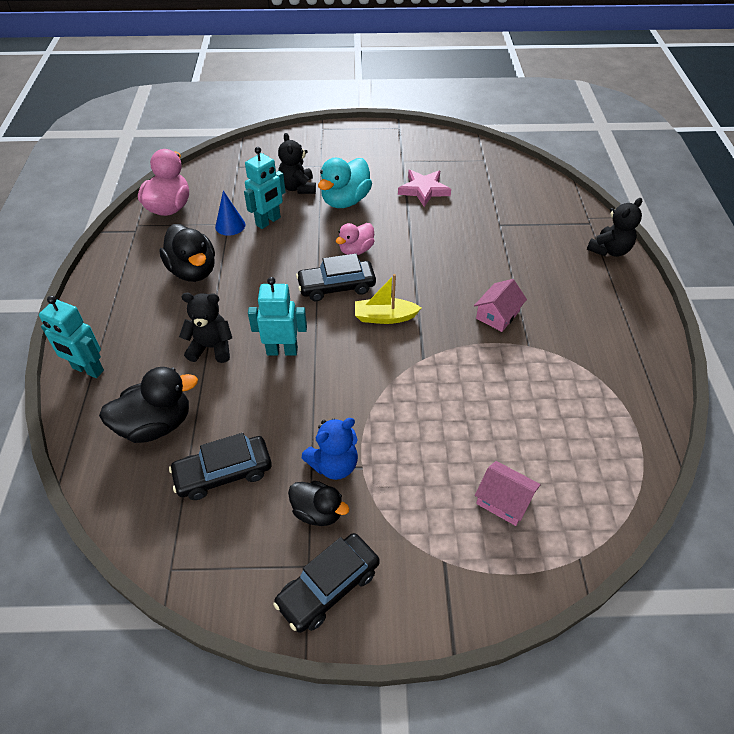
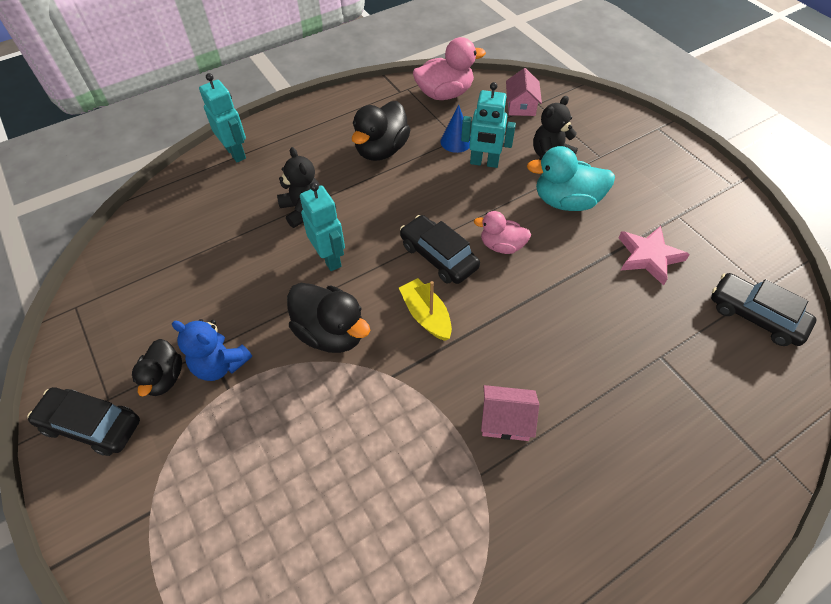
camera: 60 degrees right, 5 degrees up
(88, 369) = (236, 153): turquoise robot -> turquoise robot turned 150 degrees clockwise
(156, 425) = (204, 222): black duck -> black duck (331, 333)
(223, 473) = (176, 290): black car -> black car (755, 316)
(504, 500) = (244, 540): pink house -> pink house (521, 105)
(609, 250) = (730, 508): black teddy bear -> none

